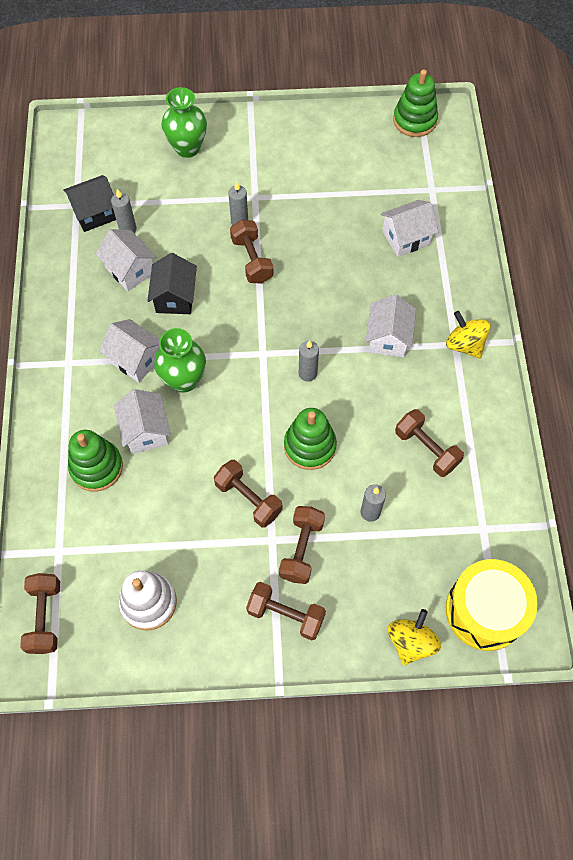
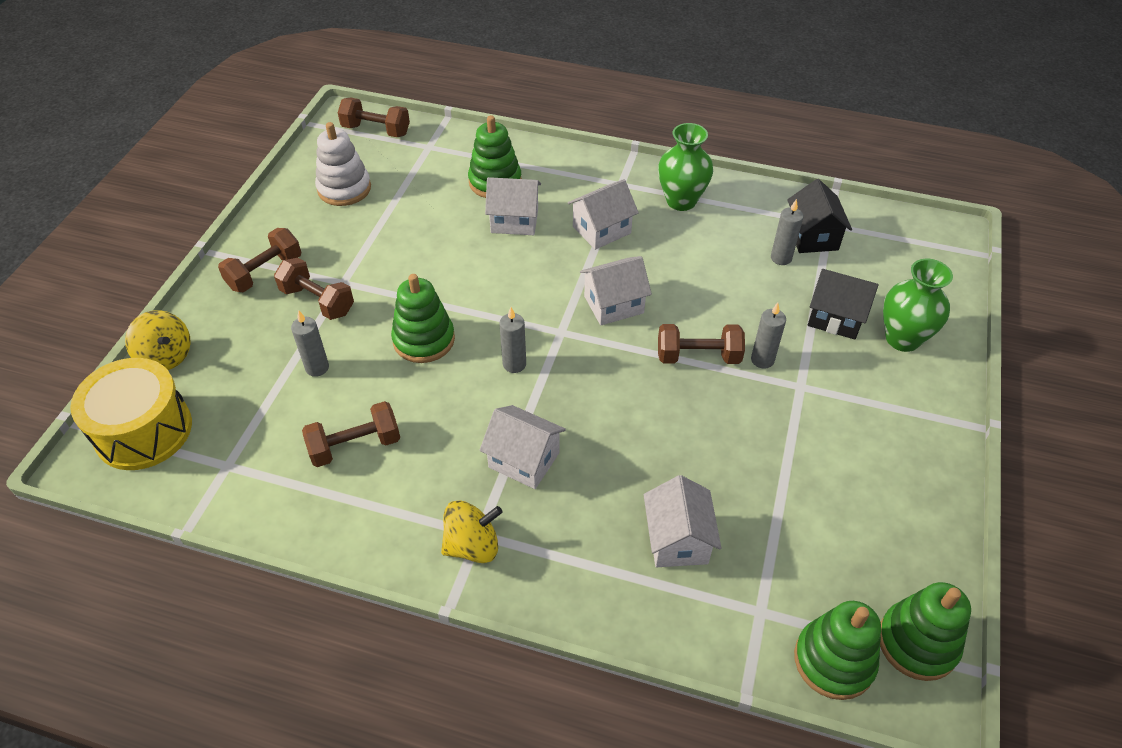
camera: 110 degrees right, 15 degrees down
(130, 270) = (721, 248): white house -> white house (614, 304)
(175, 297) = (669, 276): black house -> black house (835, 317)
(184, 380) = (558, 260): green vase -> green vase (681, 201)
(248, 499) = (396, 276): brown dumbbell -> none
(444, 153) = (834, 661): none -> green stacking toy

